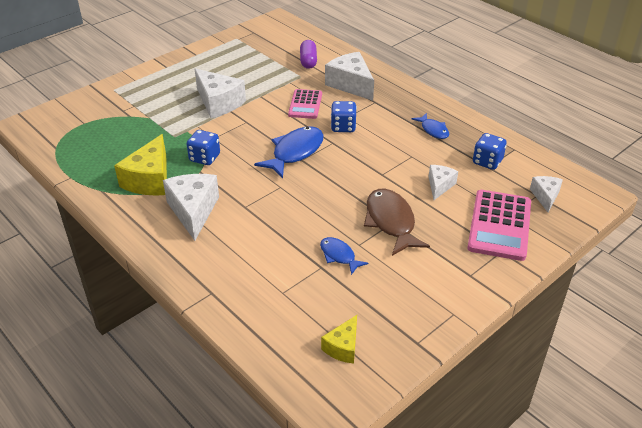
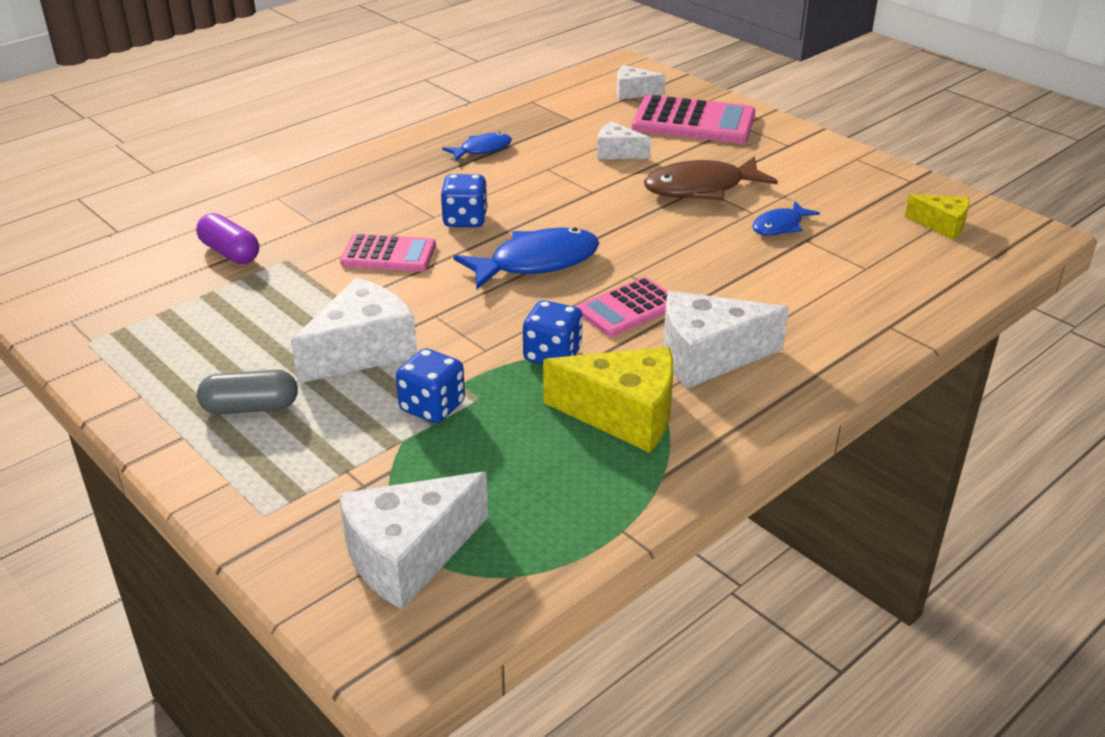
camera: 90 degrees left, 5 degrees down
(182, 79) = (250, 407): none -> grey capsule
(245, 184) = (628, 308): none -> pink calculator
(295, 152) = (536, 263): blue fish -> blue fish turned 120 degrees clockwise
(308, 61) = (230, 252): purple capsule -> purple capsule turned 45 degrees clockwise
(351, 84) = (332, 211): white cheese -> white cheese (408, 556)
(487, 162) = (561, 119): blue dice -> blue dice (432, 407)

